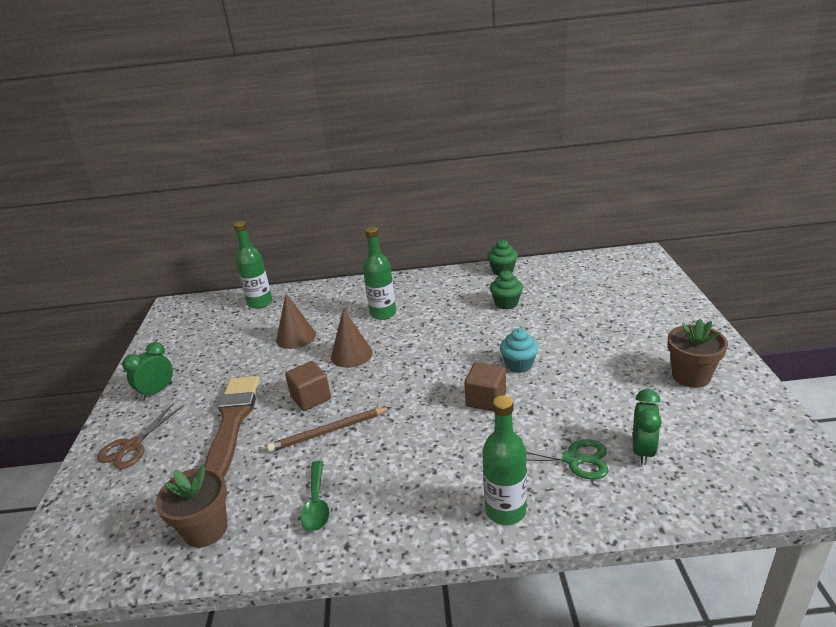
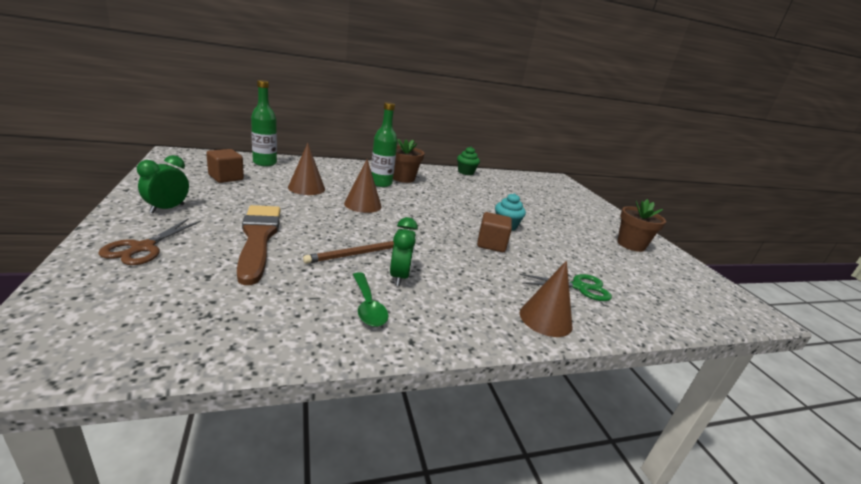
camera: 20 degrees left, 5 degrees down
(205, 529) = (248, 323): brown flower pot -> brown flower pot (403, 178)
(311, 398) = (335, 229): brown cube -> brown cube (226, 177)
(505, 510) = (545, 319): green bottle -> brown cone
(506, 303) = (477, 190): green cupcake -> none
(642, 451) = (626, 285): green clock -> green clock (399, 277)

